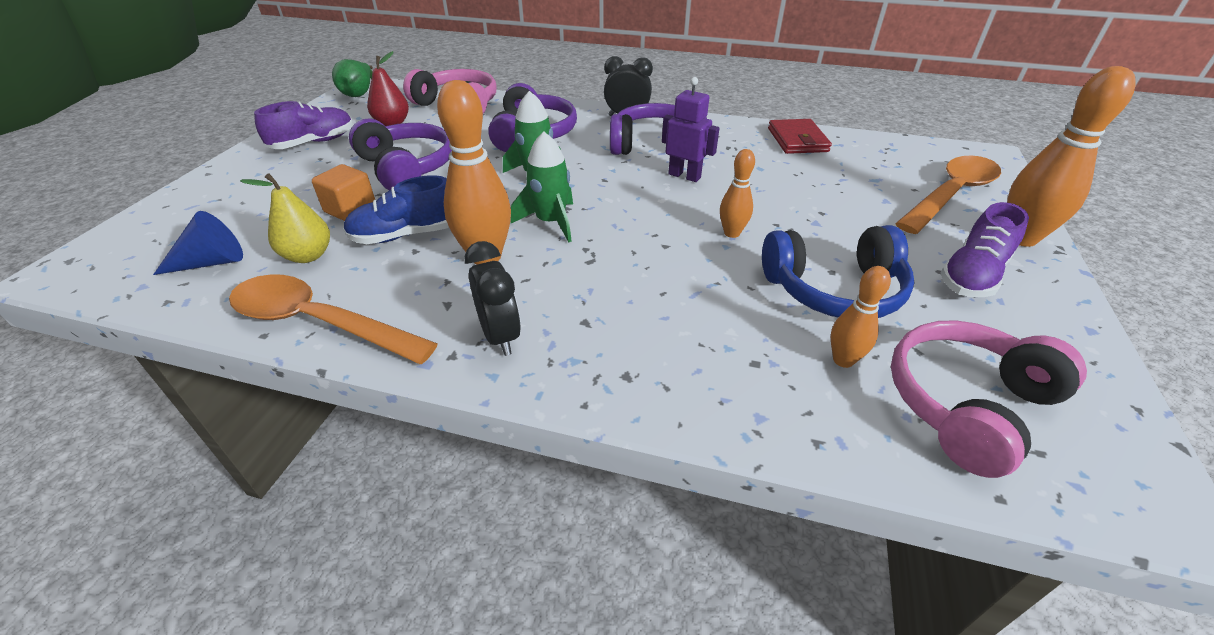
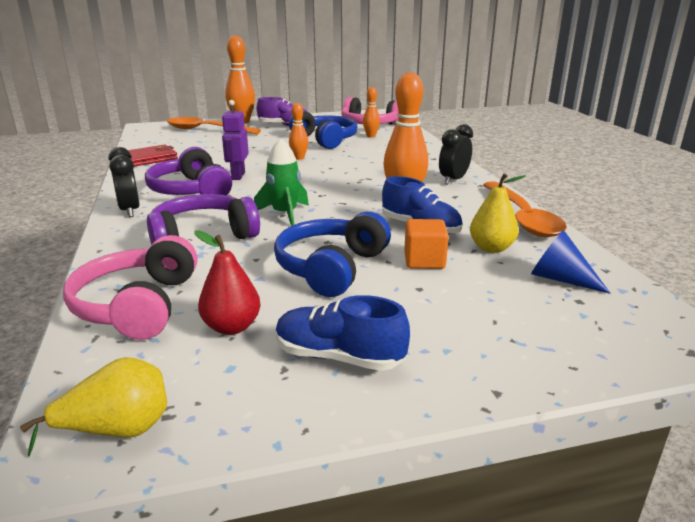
camera: 120 degrees left, 15 degrees down
(314, 143) = (339, 357): purple shoe -> blue shoe
(359, 93) = (118, 430): green pear -> yellow pear
(406, 168) = (331, 268): purple headphones -> blue headphones
(550, 222) = (344, 195): green rocket -> none

